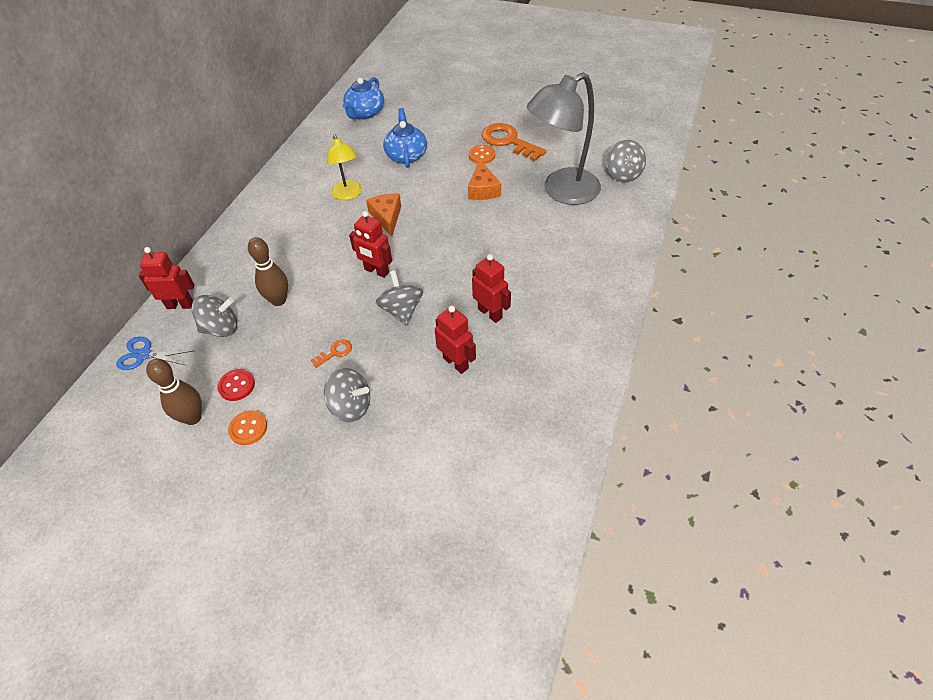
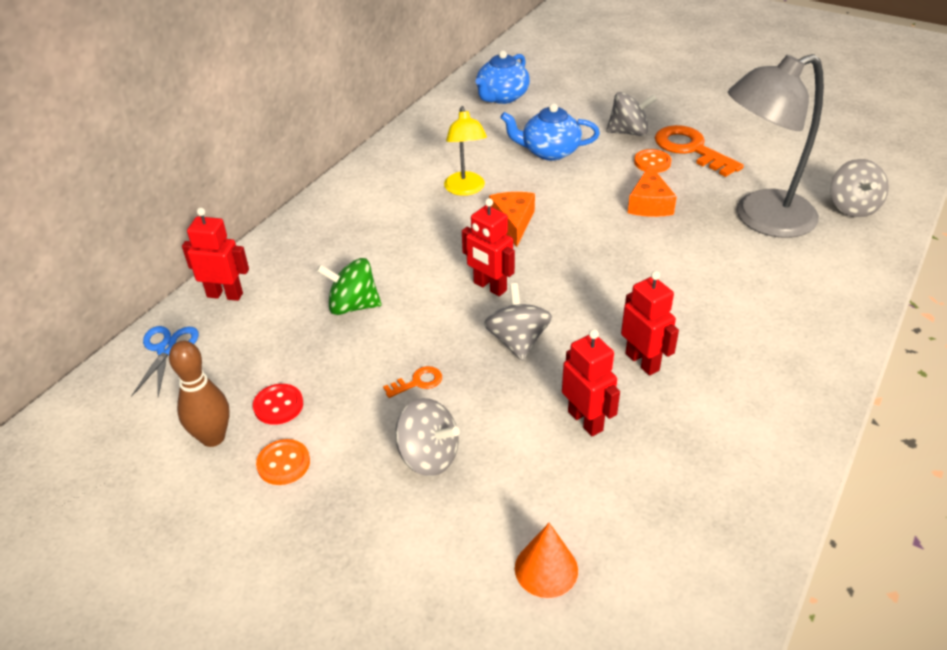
camera: 10 degrees right, 10 degrees down
(144, 355) = (167, 349): blue scissors -> blue scissors turned 75 degrees clockwise
(221, 328) = (271, 330): grey spinning top -> grey spinning top (628, 132)
(278, 300) = (353, 306): brown bowling pin -> green spinning top
(406, 155) = (549, 151): blue teapot -> blue teapot turned 90 degrees counterclockwise
(441, 472) = (546, 569): none -> orange cone

